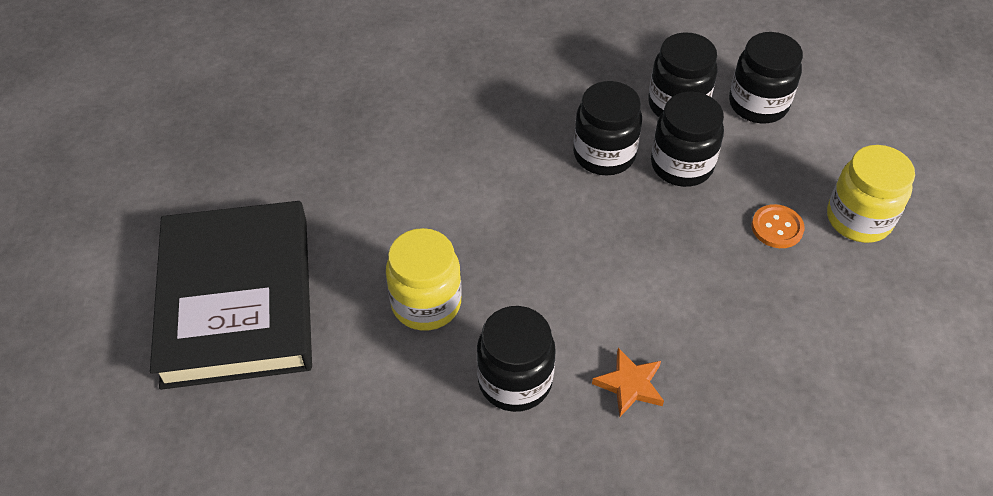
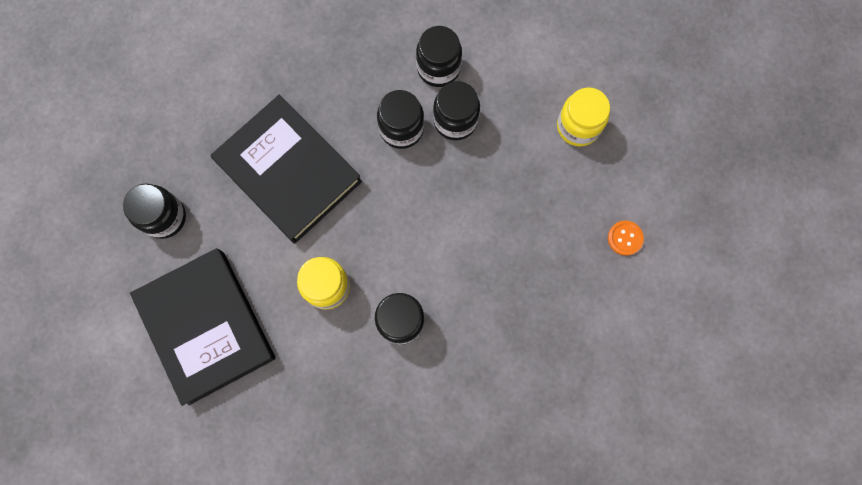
camera: 20 degrees left, 25 degrees up
(434, 158) = (289, 172): none -> black book
(630, 385) = (469, 299): orange star -> none
(758, 104) = (492, 49): black jar -> black jar (164, 217)
(777, 227) = (528, 151): orange button -> orange button (625, 238)

